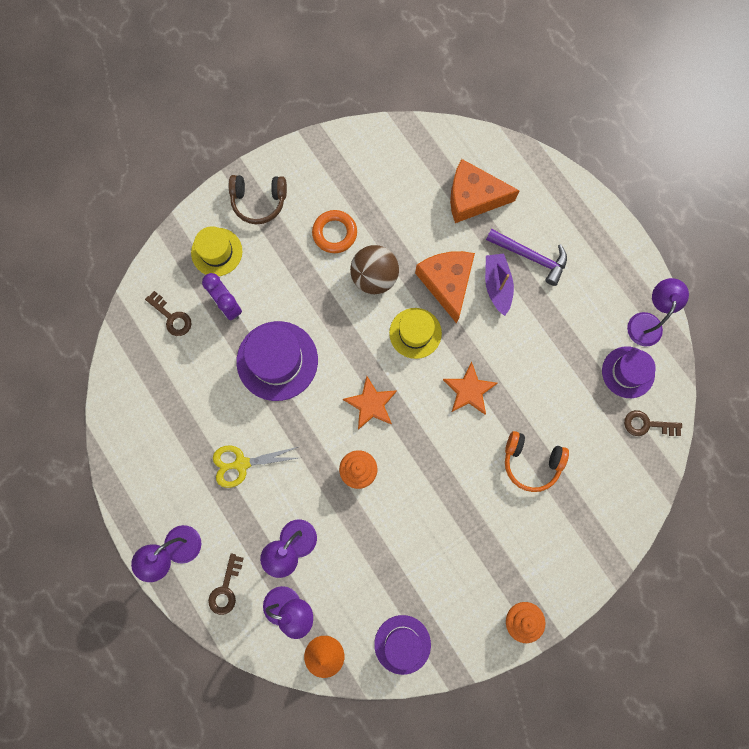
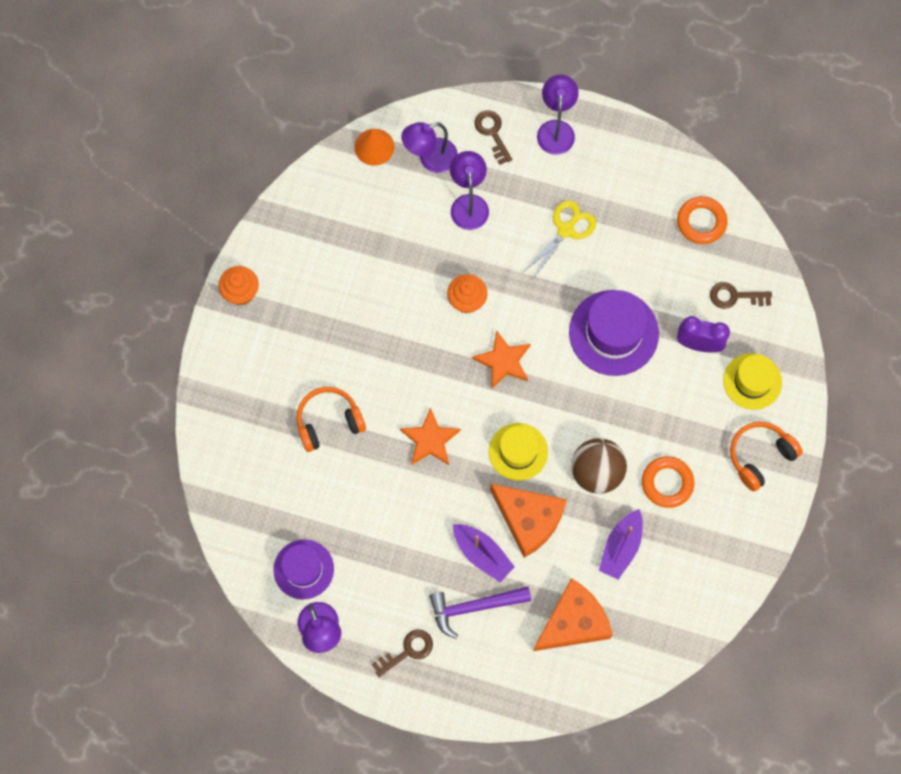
camera: 140 degrees right, 5 degrees down
(142, 388) = (701, 222): none -> orange ring
(259, 201) = (760, 456): brown headphones -> orange headphones
(401, 218) = (621, 547): none -> purple boat
(402, 644) = (321, 201): purple hat -> none
(647, 424) = (252, 535): brown key -> brown key (407, 651)

